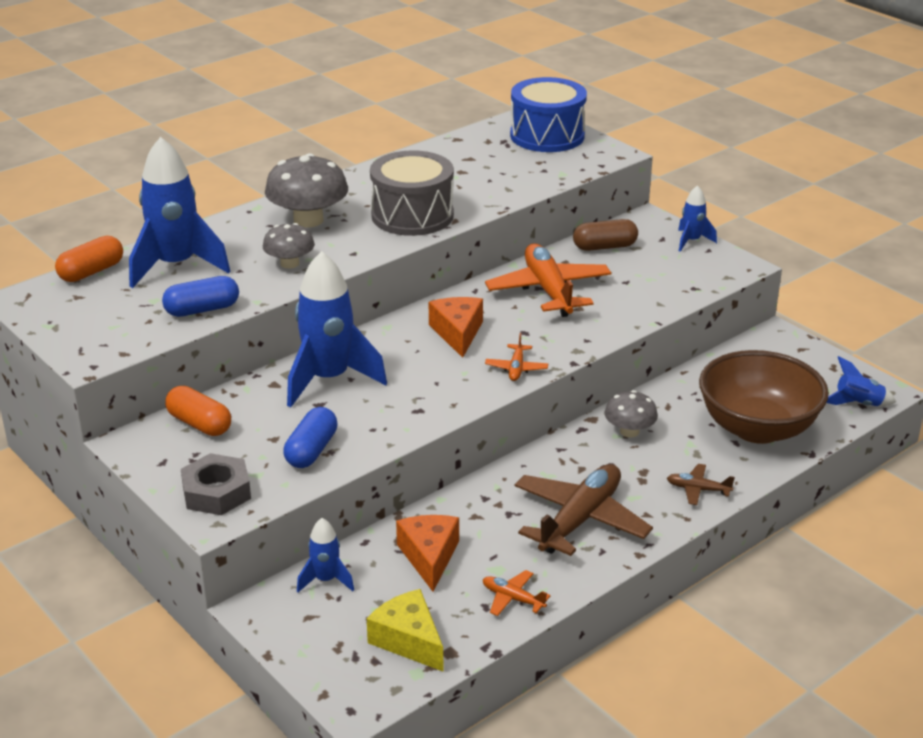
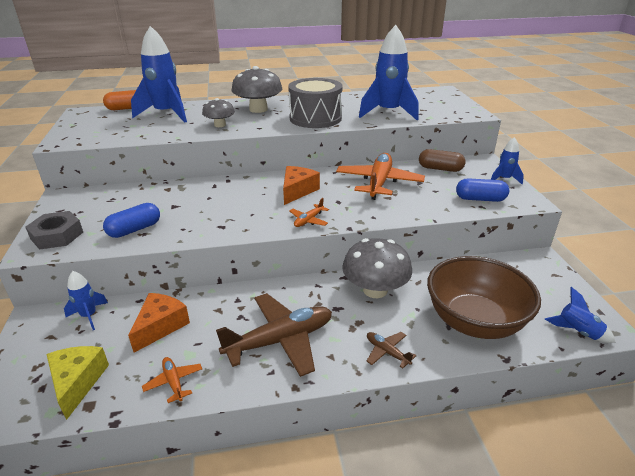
camera: 30 degrees right, 0 degrees up
(199, 424) = (104, 197): orange capsule -> none
(202, 310) = (146, 134): blue capsule -> blue capsule (480, 199)
(329, 379) = (197, 195): blue rocket -> blue rocket (388, 113)
(547, 136) = (441, 99): blue drum -> none
(629, 431) = (375, 290): grey mushroom -> grey mushroom, size x1.68

